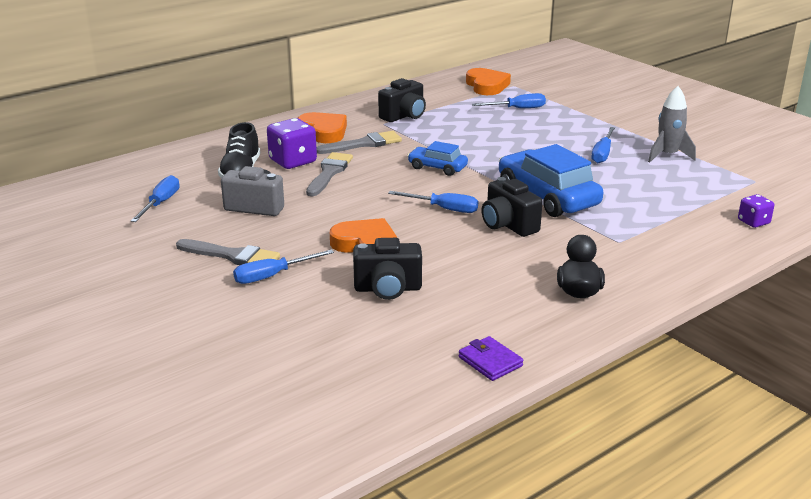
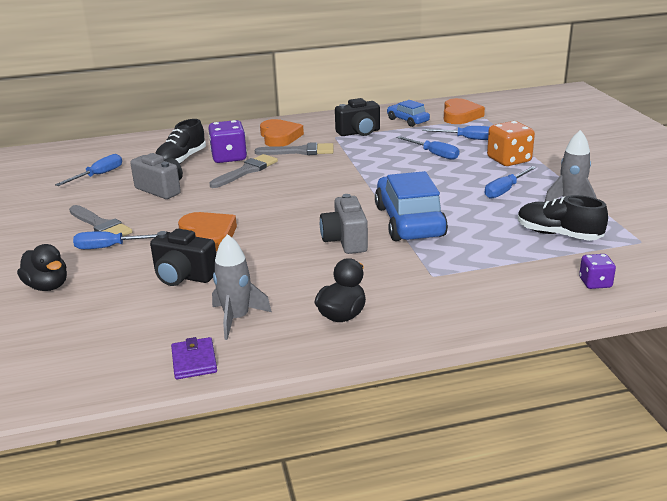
camera: 25 degrees right, 0 degrees up
(251, 328) = (47, 286): none -> black duck
(437, 167) = (339, 180): blue car -> blue car (407, 120)
(444, 209) = (305, 216): blue screwdriver -> blue screwdriver (434, 154)
(486, 316) = (237, 318): none -> grey rocket
(508, 225) = (345, 241): black camera -> grey camera
(577, 124) = (509, 160): none -> orange dice
(686, 186) = (558, 234): none -> black shoe

